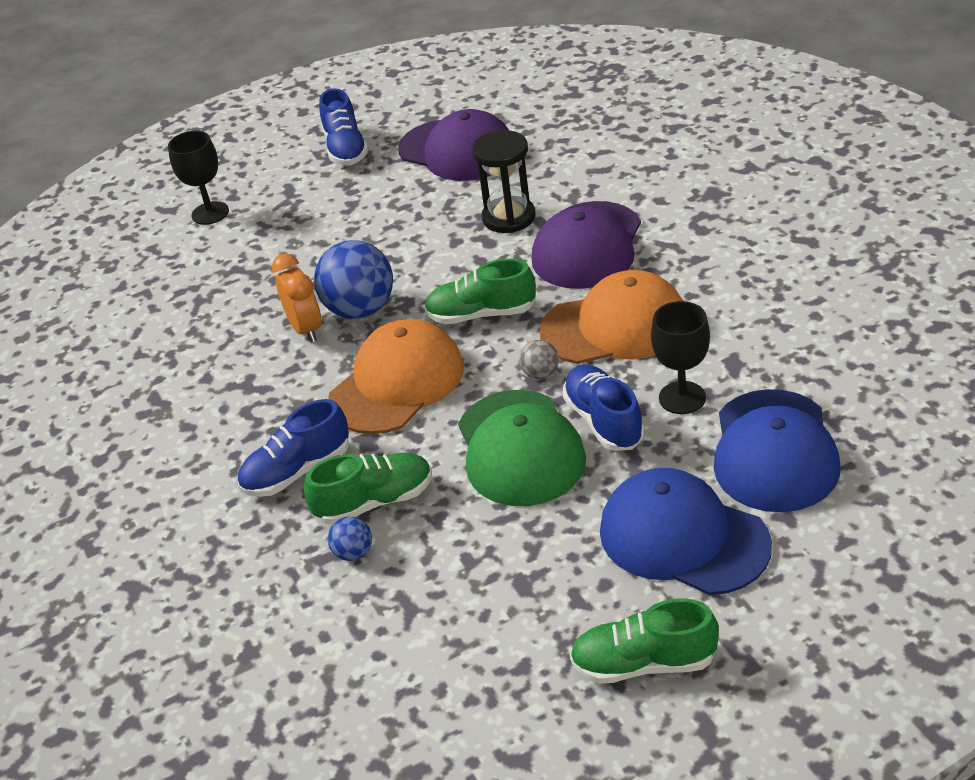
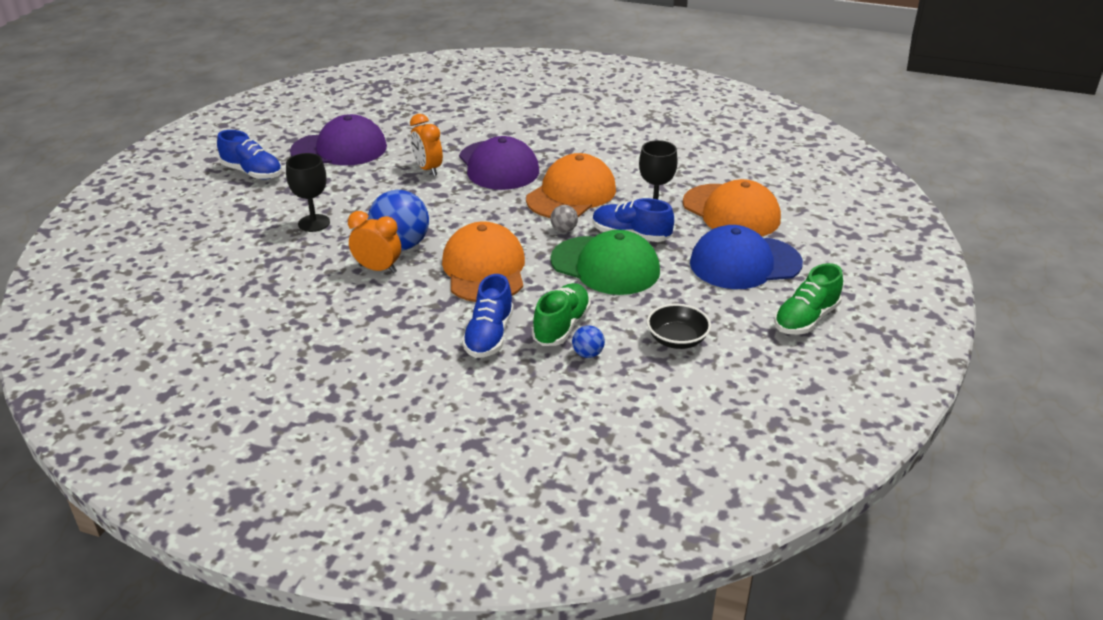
camera: 50 degrees left, 5 degrees down
(210, 213) = (196, 239): black goblet -> black goblet (314, 223)
(462, 594) = (677, 340): none -> black bowl
(481, 314) = (484, 218): green shoe -> none
(509, 217) = (428, 169): black hourglass -> orange clock
(774, 451) = (731, 211): blue cap -> orange cap

